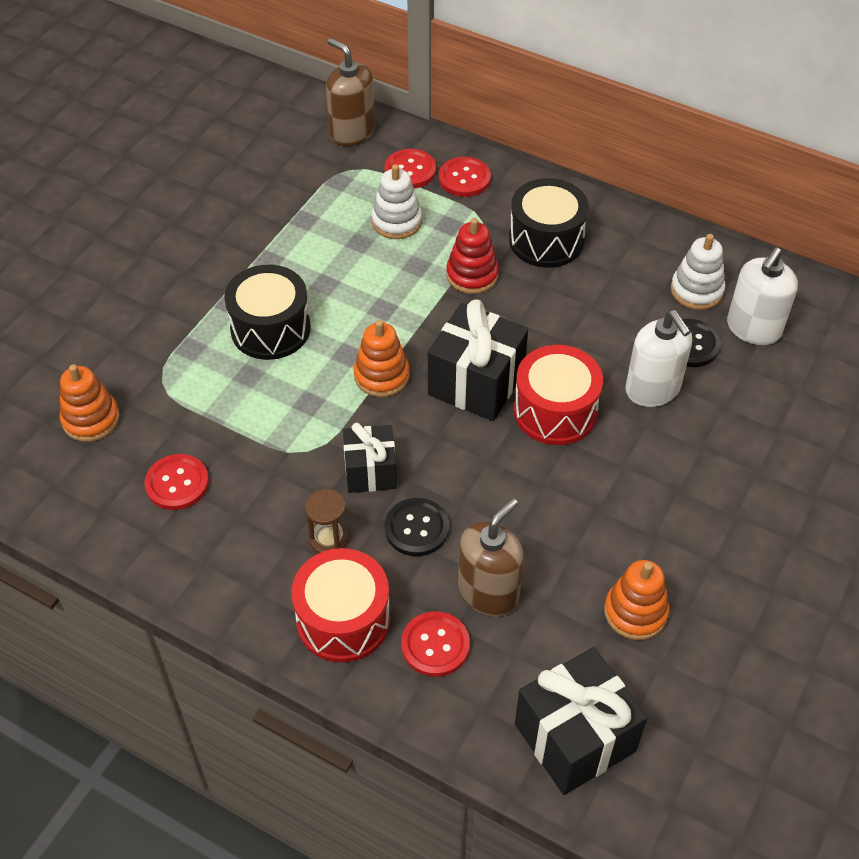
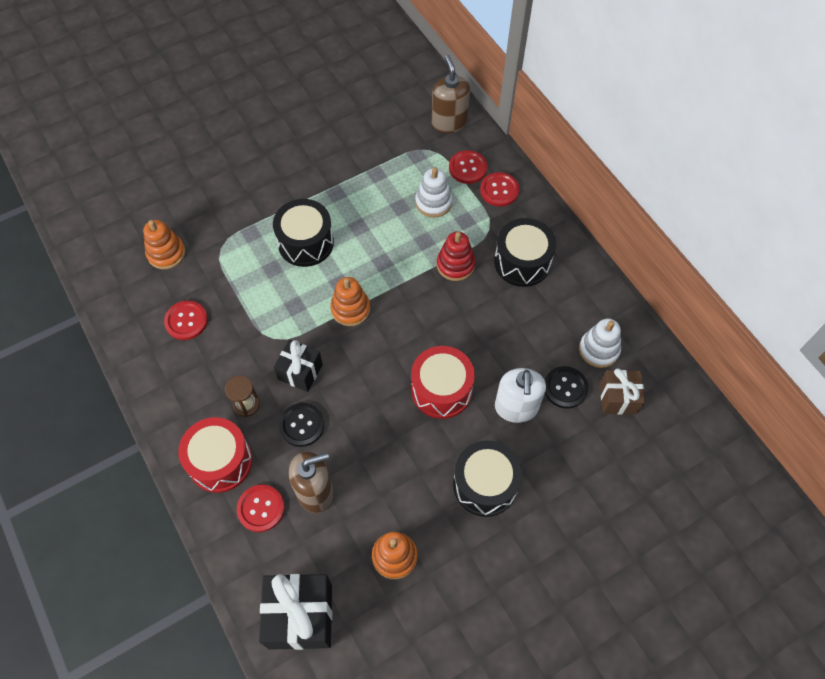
camera: 30 degrees right, 10 degrees up
(476, 383) = (405, 344): black gift -> none
(679, 484) = (485, 485): none -> black drum
(753, 328) = (618, 398): white soap dispenser -> brown gift

